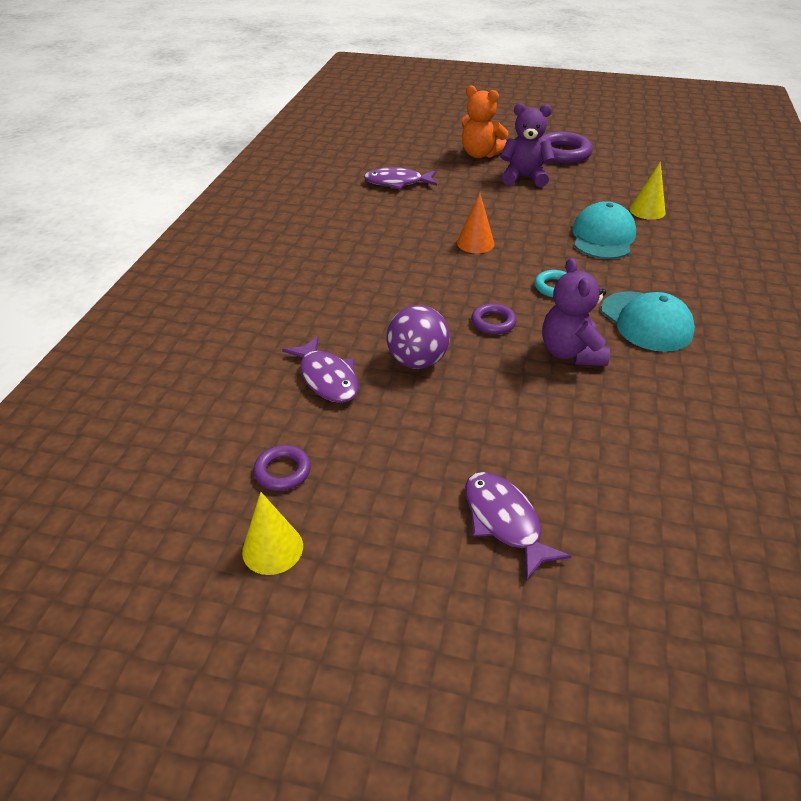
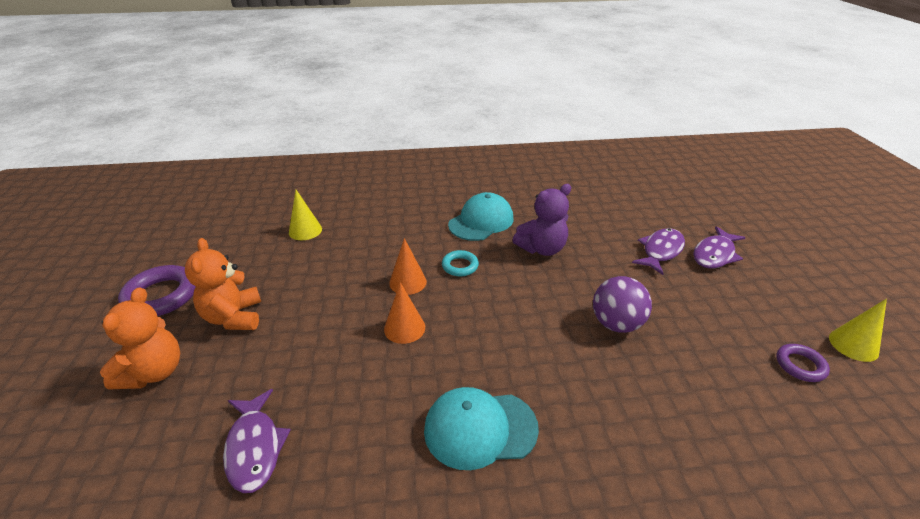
camera: 110 degrees left, 5 degrees down
(327, 378) = (687, 376): purple fish -> purple fish (660, 251)
(493, 322) = (532, 291): purple ring -> none
(524, 177) = (234, 317): purple teddy bear -> orange teddy bear
(539, 254) = (408, 282): none -> orange cone
(603, 237) = (363, 250): turquoise cap -> turquoise cap (480, 429)

